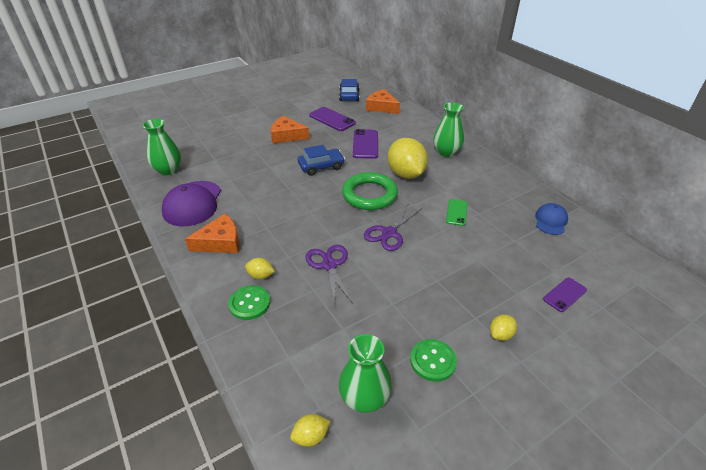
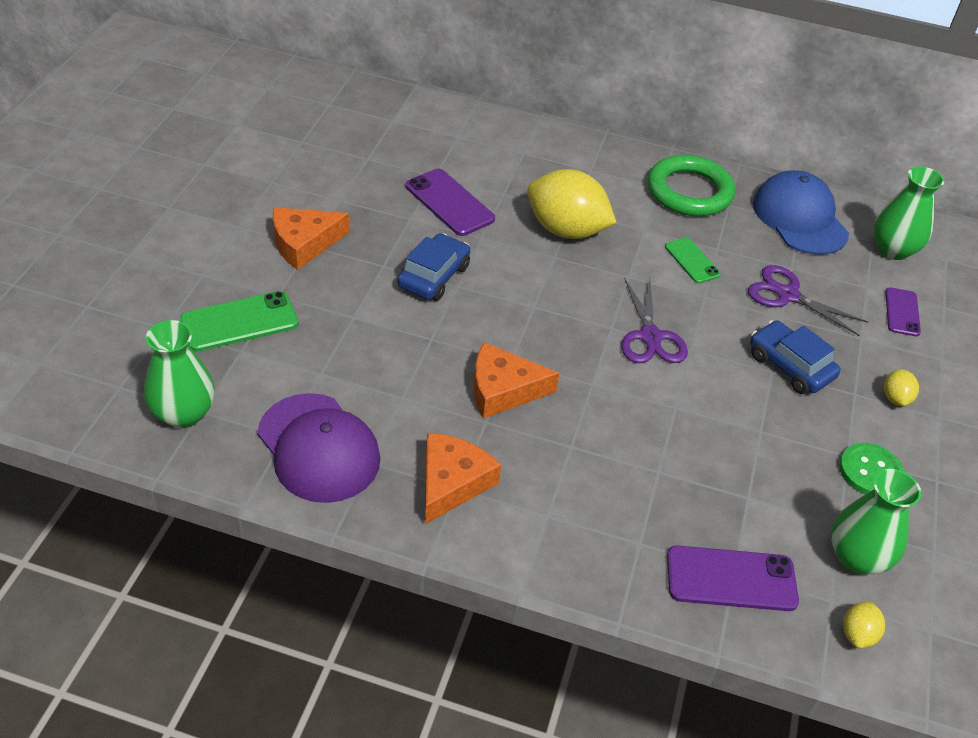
camera: 45 degrees left, 5 degrees up
(228, 151) = (239, 322): none -> green phone
(249, 303) = (608, 540): green button -> none
(261, 276) = (572, 495): yellow lemon -> none
(329, 265) = (635, 426): purple scissors -> purple scissors (787, 295)
(332, 119) = (338, 176): purple phone -> purple phone (731, 579)
(349, 95) = (306, 113): blue car -> blue car (790, 366)
(369, 195) = (558, 290): green ring -> green ring (689, 192)
(381, 107) = (389, 117): orange cheese -> orange cheese (503, 390)
(446, 152) = (576, 165): green vase -> green vase (893, 250)
(550, 221) = (799, 218): blue cap -> blue cap, size x1.75

